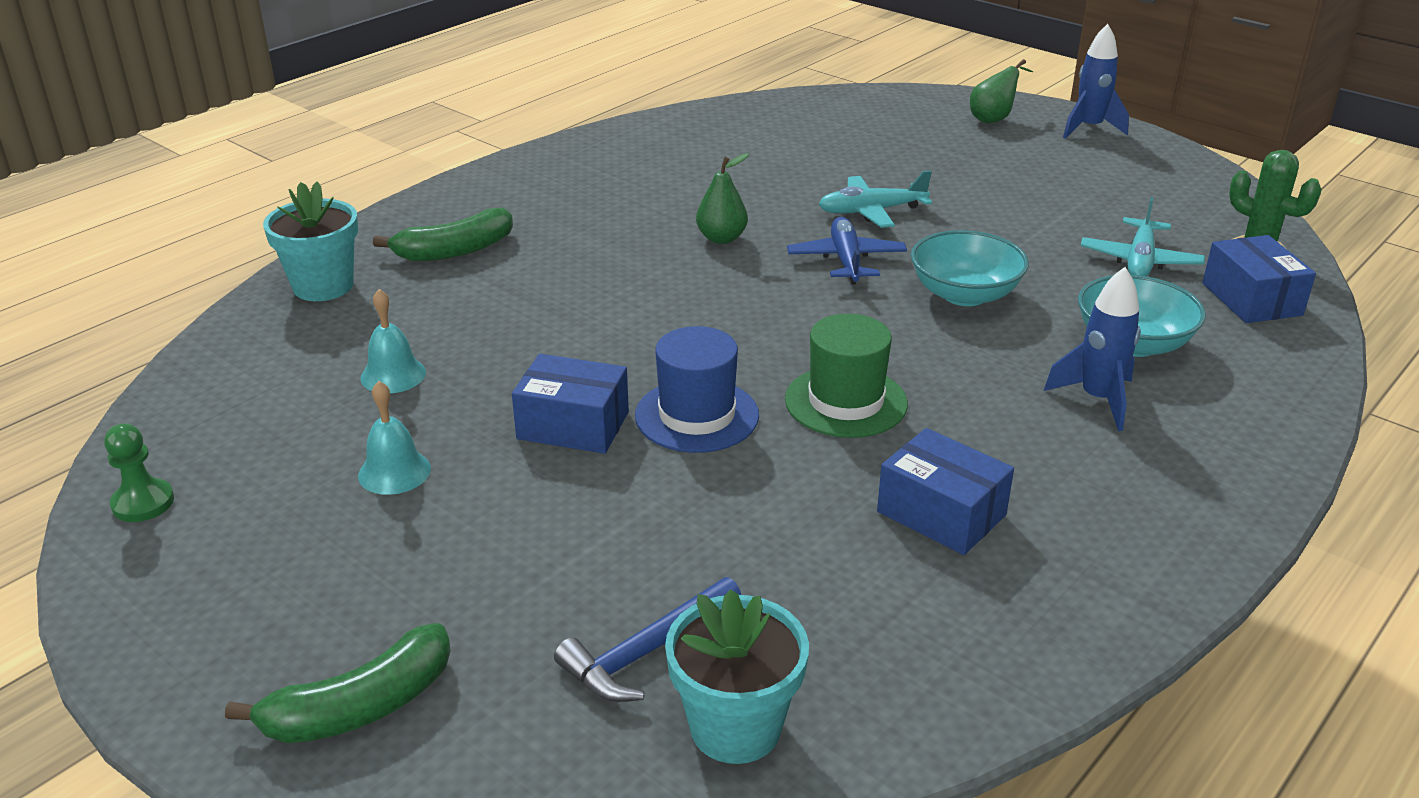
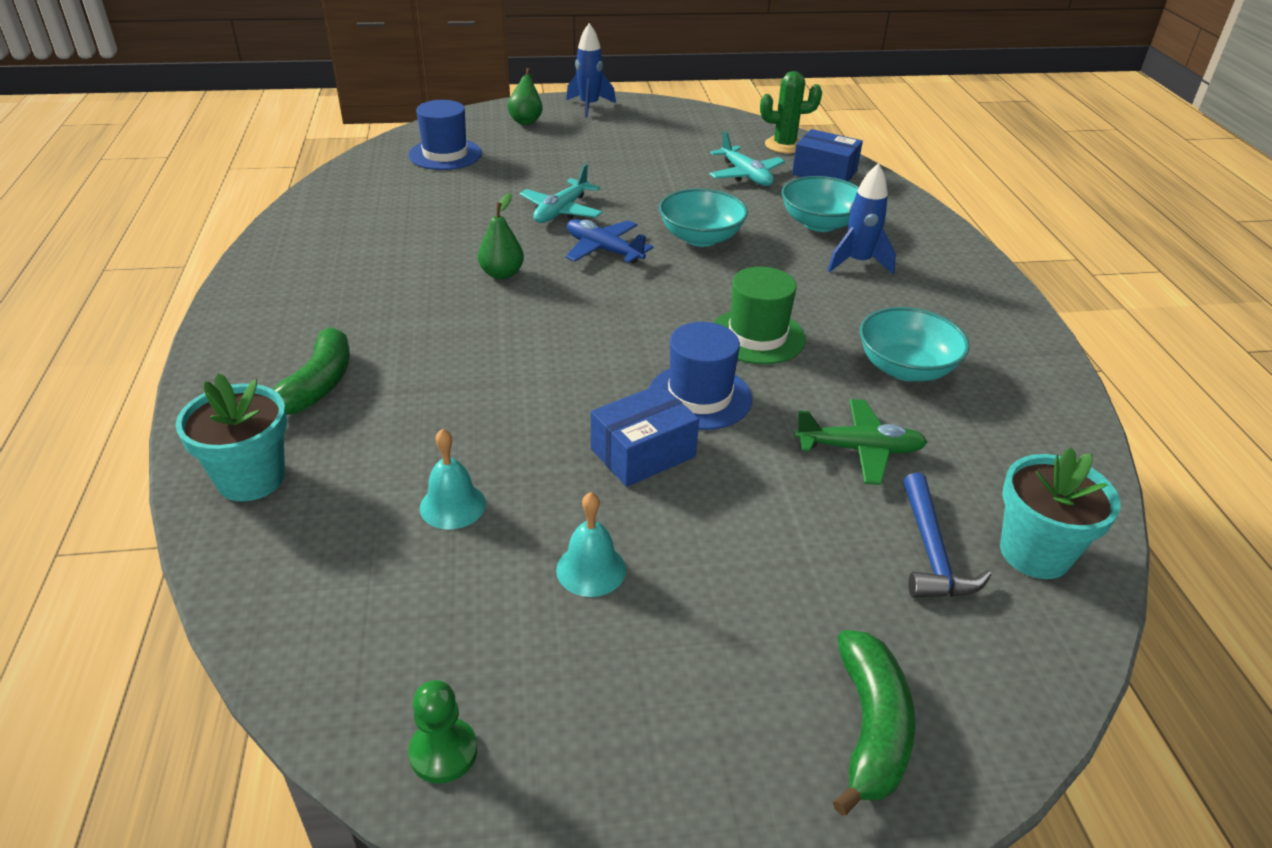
camera: 50 degrees left, 5 degrees up
(750, 541) = (860, 449): none -> green plane
(857, 121) = (445, 154): none -> blue hat
(941, 513) = (905, 368): blue box -> turquoise bowl

